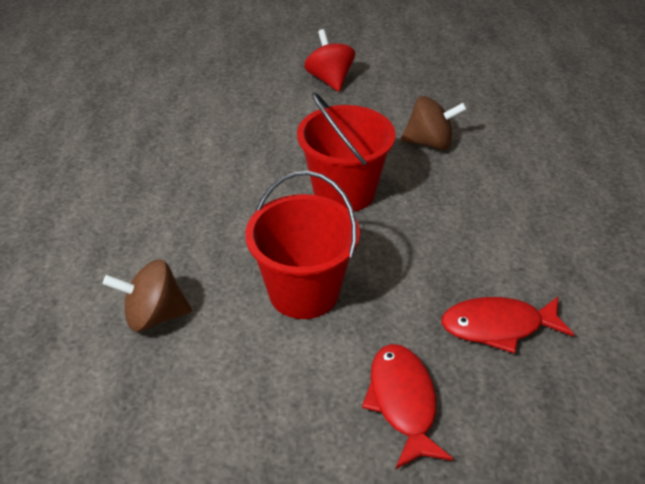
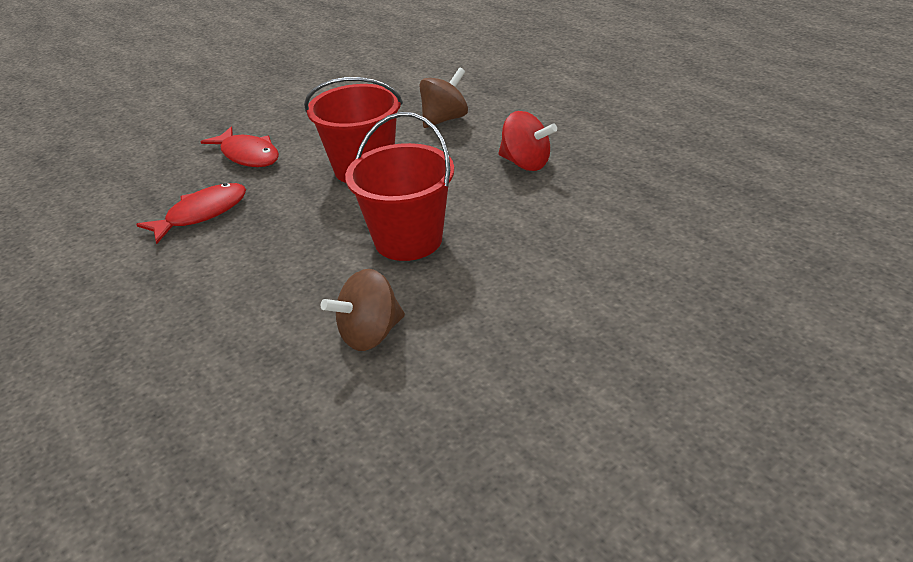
camera: 145 degrees right, 5 degrees down
(330, 79) = (585, 356): red spinning top -> red spinning top (526, 163)

